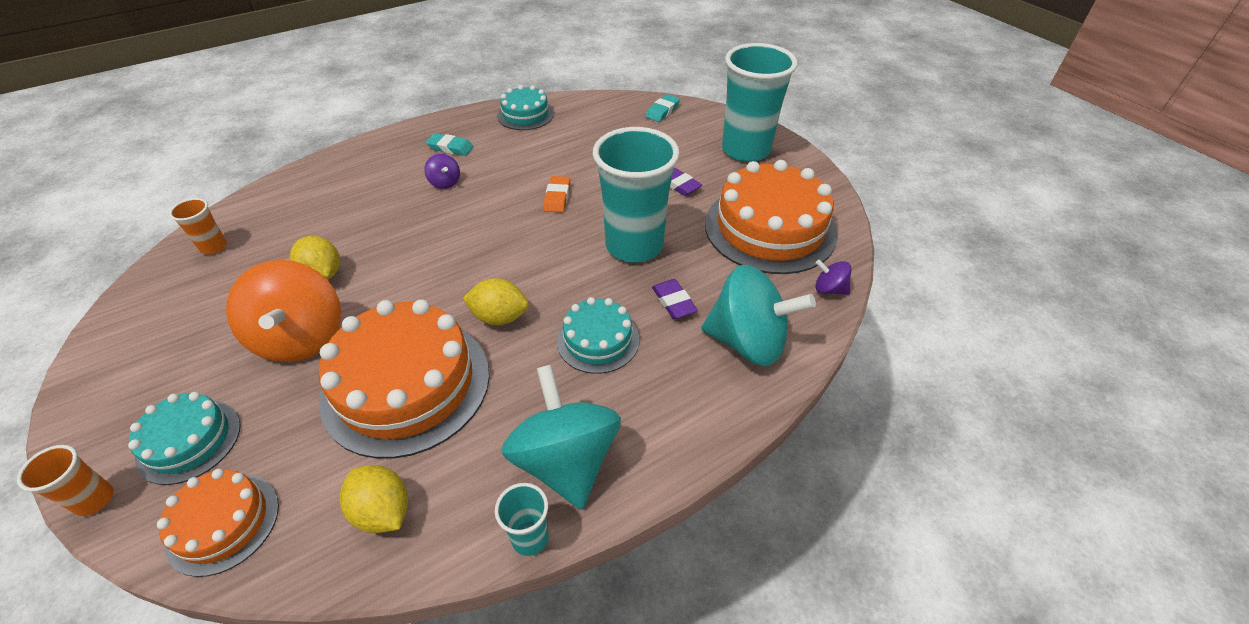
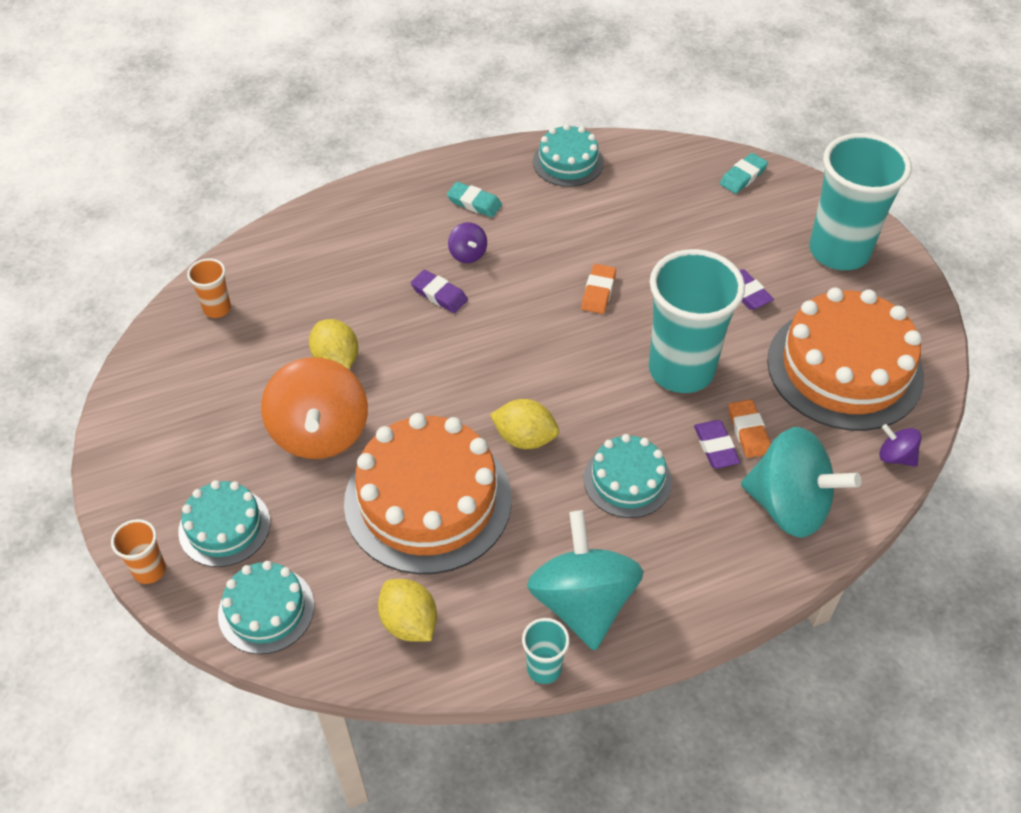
camera: 10 degrees right, 5 degrees up
(223, 523) = (266, 610): orange cake -> turquoise cake
(420, 214) = (439, 294): none -> purple eraser
(700, 286) = (748, 431): none -> orange eraser

